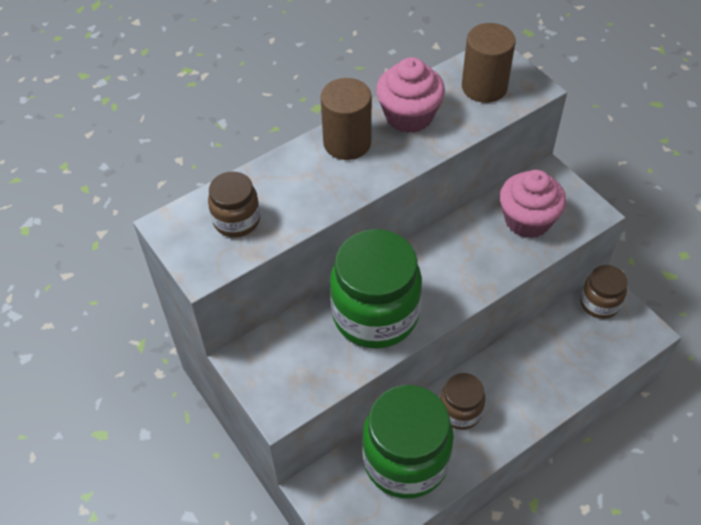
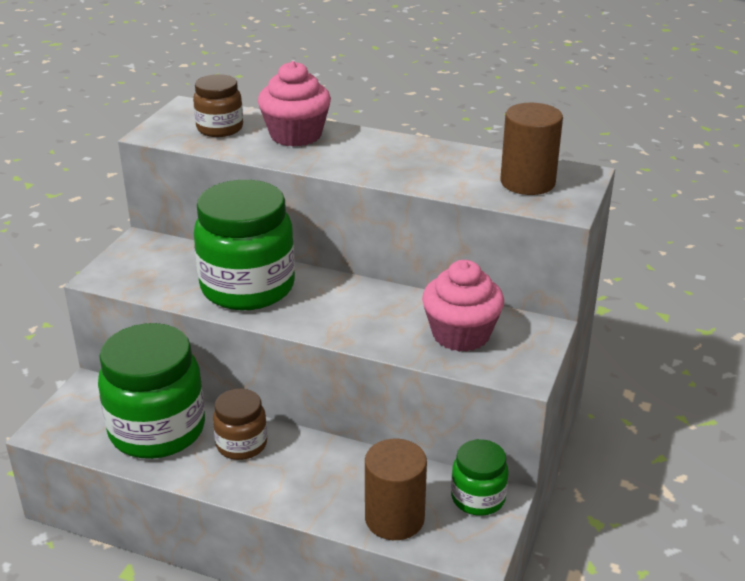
camera: 55 degrees right, 20 degrees down
(347, 143) = (364, 143): brown cylinder -> brown cylinder (394, 518)
(409, 116) = (435, 159): pink cupcake -> pink cupcake (296, 135)
(599, 303) = (478, 498): brown jar -> green jar

